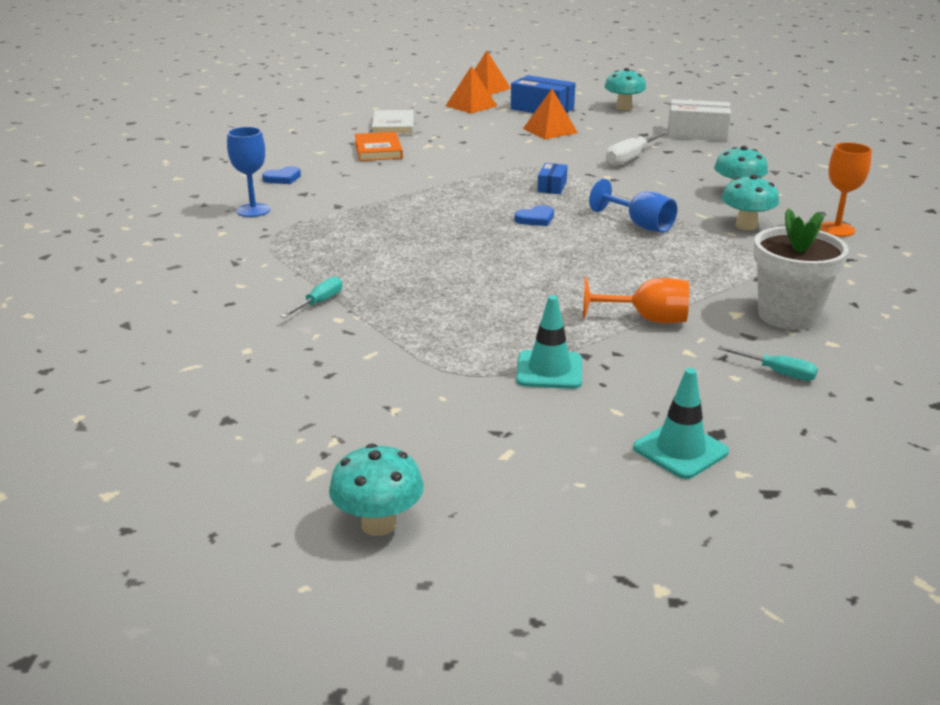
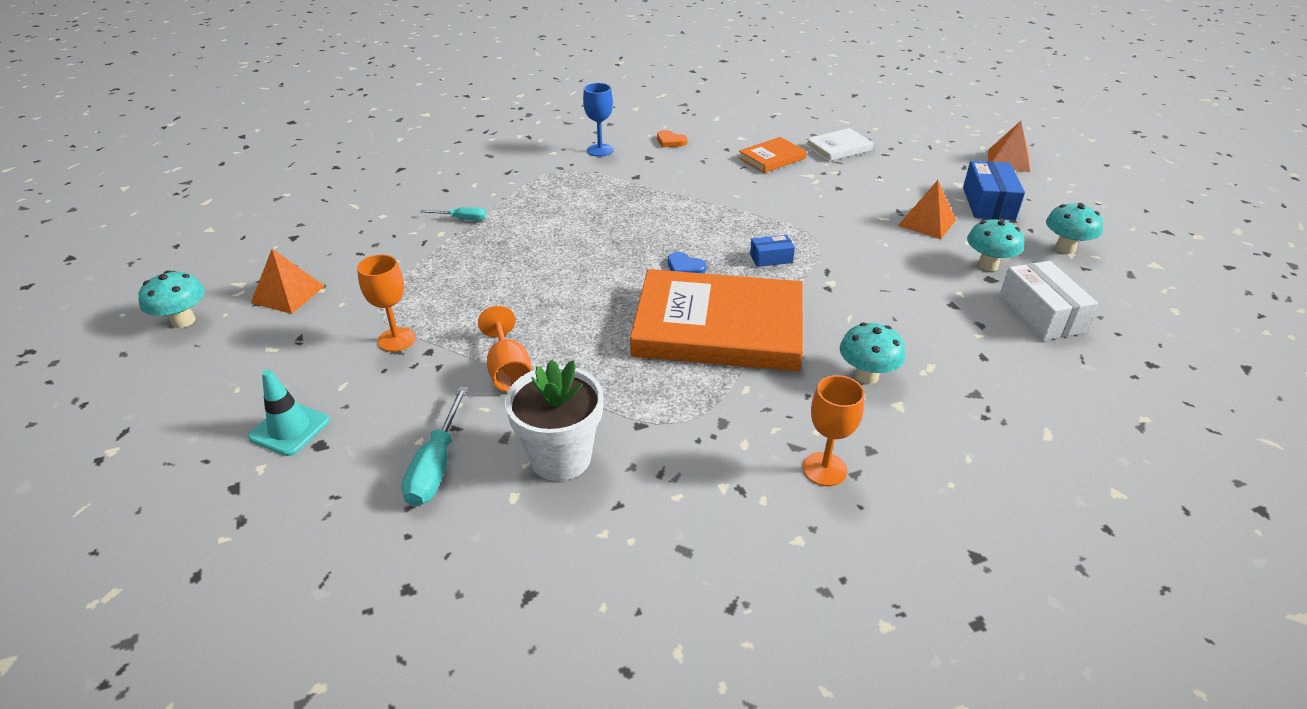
camera: 65 degrees right, 10 degrees up
(282, 178) = (670, 141): blue heart -> orange heart
(471, 106) = (943, 166): orange pyramid -> orange pyramid (288, 294)
(549, 370) = (396, 340): turquoise traffic cone -> orange goblet
(631, 158) = (902, 286): white screwdriver -> none
(640, 225) = (718, 327): blue goblet -> orange book
(746, 226) = (775, 396): turquoise mushroom -> turquoise mushroom (988, 265)
(777, 372) = (436, 466): turquoise screwdriver -> turquoise screwdriver, size x1.64

